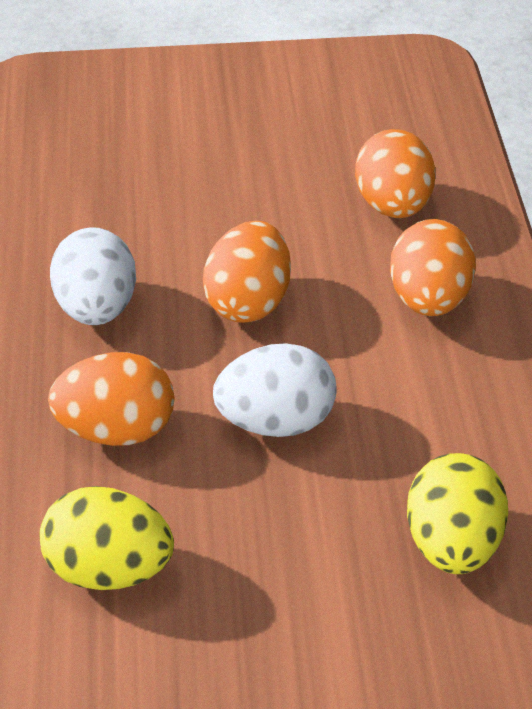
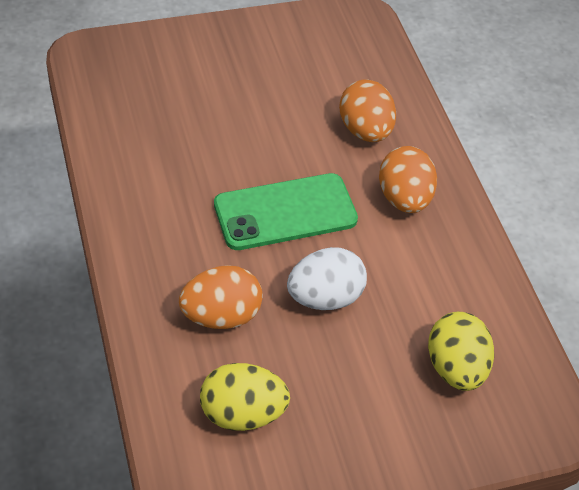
camera: 15 degrees left, 5 degrees up
(97, 308) = (183, 228): white egg -> none
(248, 301) = (285, 212): orange egg -> green phone

